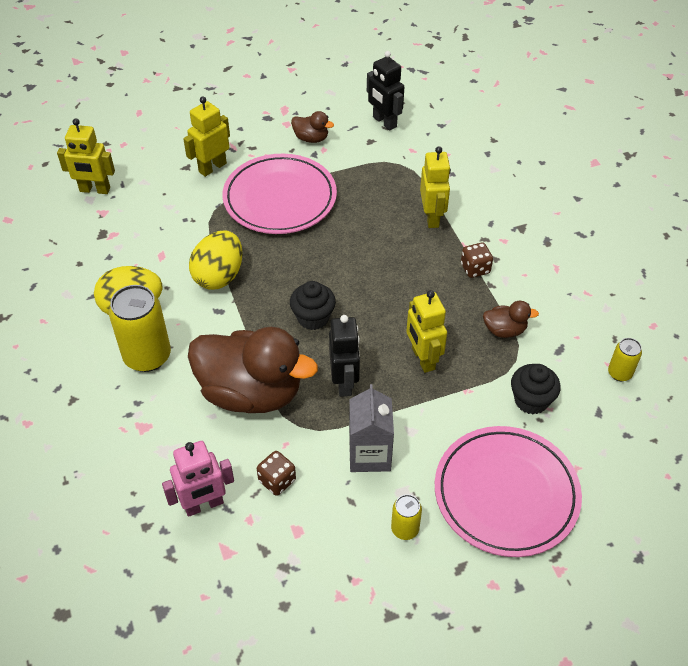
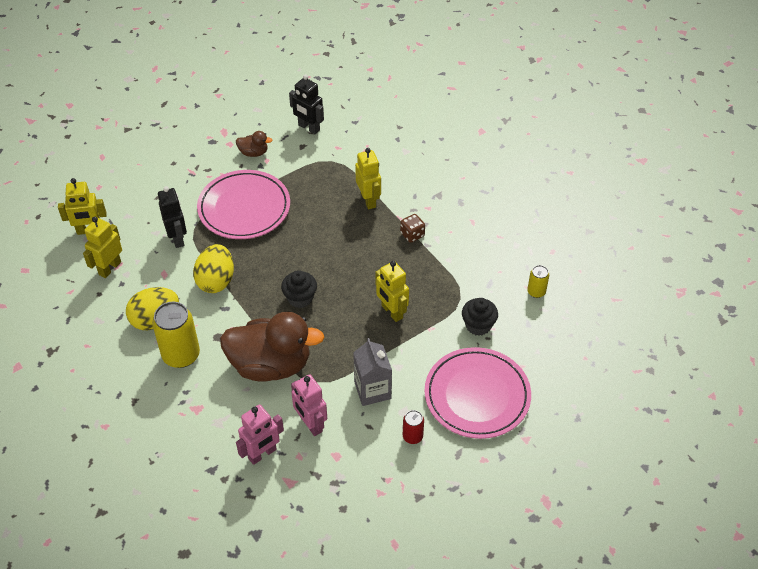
camera: 15 degrees left, 0 degrees up
(212, 167) = (180, 193): yellow robot -> yellow robot (109, 268)
(277, 480) = (310, 424): brown dice -> pink robot
(344, 382) = (339, 342): black robot -> black robot (177, 238)
(405, 529) = (412, 436): yellow can -> red can
(504, 330) = (446, 277): brown duck -> none

